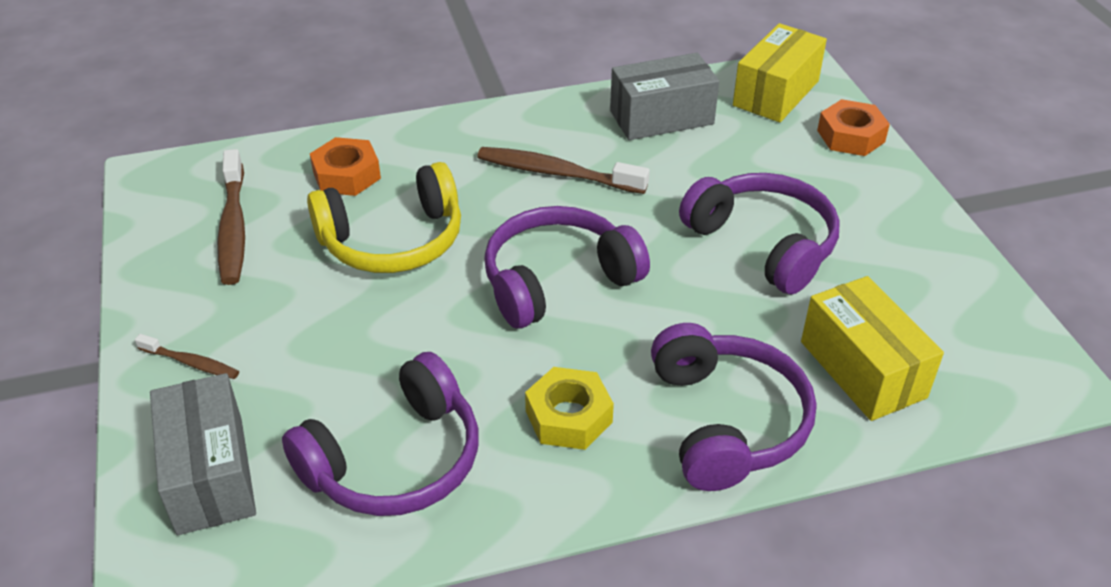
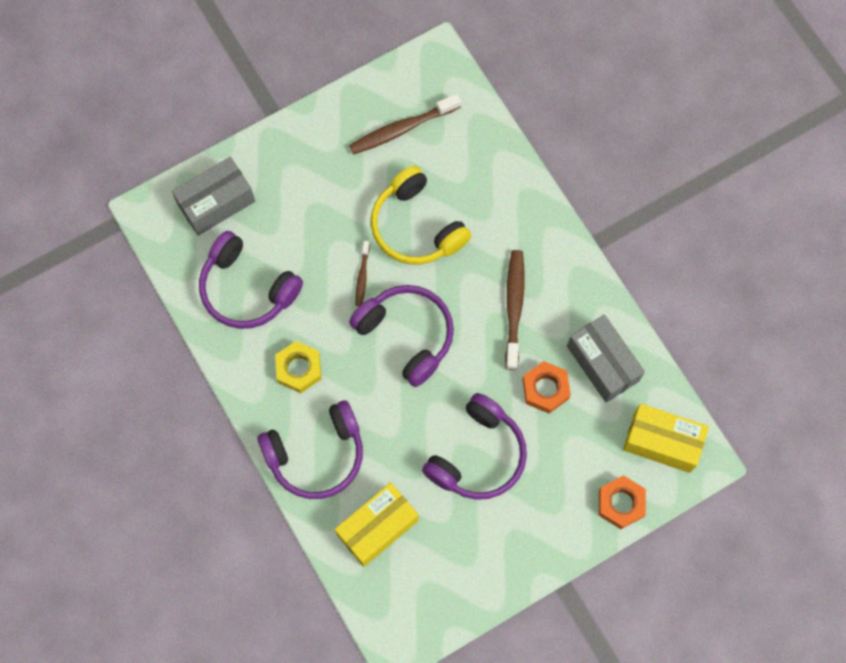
camera: 75 degrees right, 30 degrees up
(191, 363) = (287, 158): brown toothbrush -> brown toothbrush (362, 277)
(346, 175) = (472, 174): orange nut -> orange nut (545, 389)

